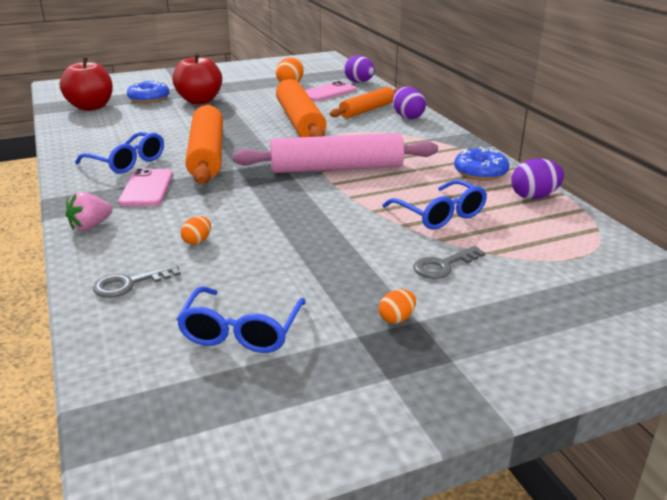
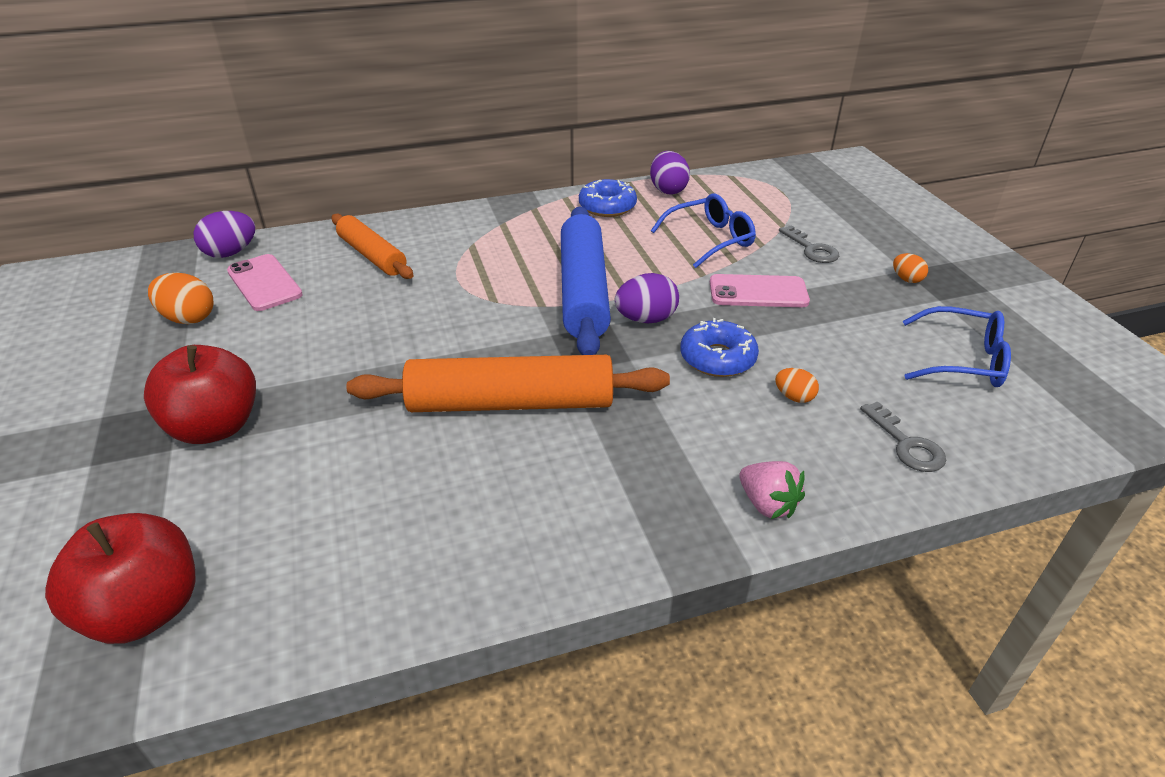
camera: 85 degrees left, 10 degrees up
(127, 162) = (524, 495): blue glasses -> none
(146, 188) = (636, 458): pink phone -> pink phone (758, 292)
(149, 99) = (147, 507): blue donut -> blue donut (717, 358)
(299, 122) = (395, 314): orange rolling pin -> none
(336, 168) = (583, 291): pink rolling pin -> blue rolling pin
(407, 117) = (417, 229): purple egg -> purple egg (646, 319)

